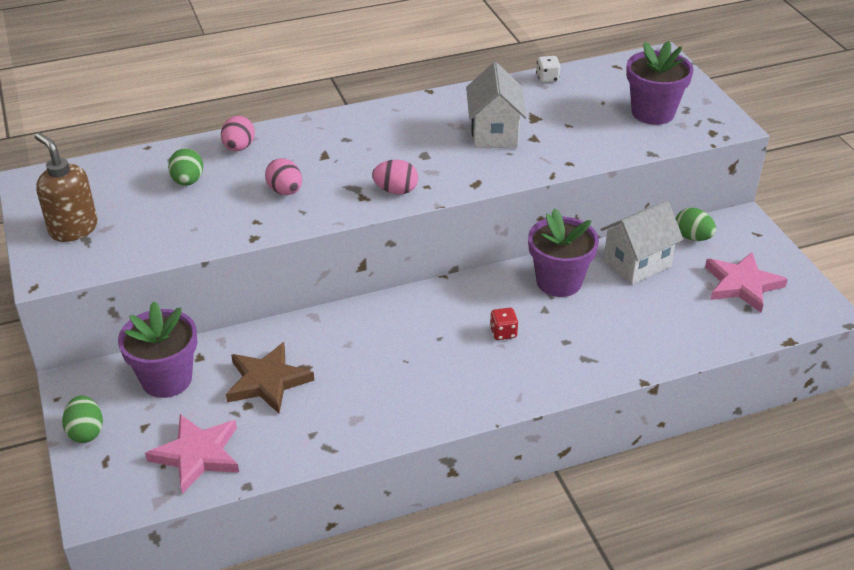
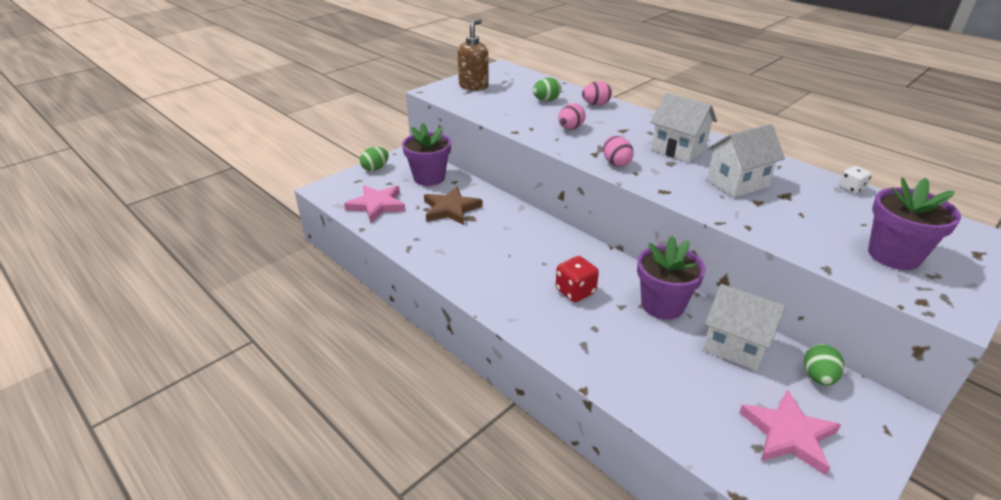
camera: 65 degrees right, 5 degrees down
(402, 138) = (678, 150): none -> white house
(503, 333) = (575, 291): red dice -> red dice, size x1.56

